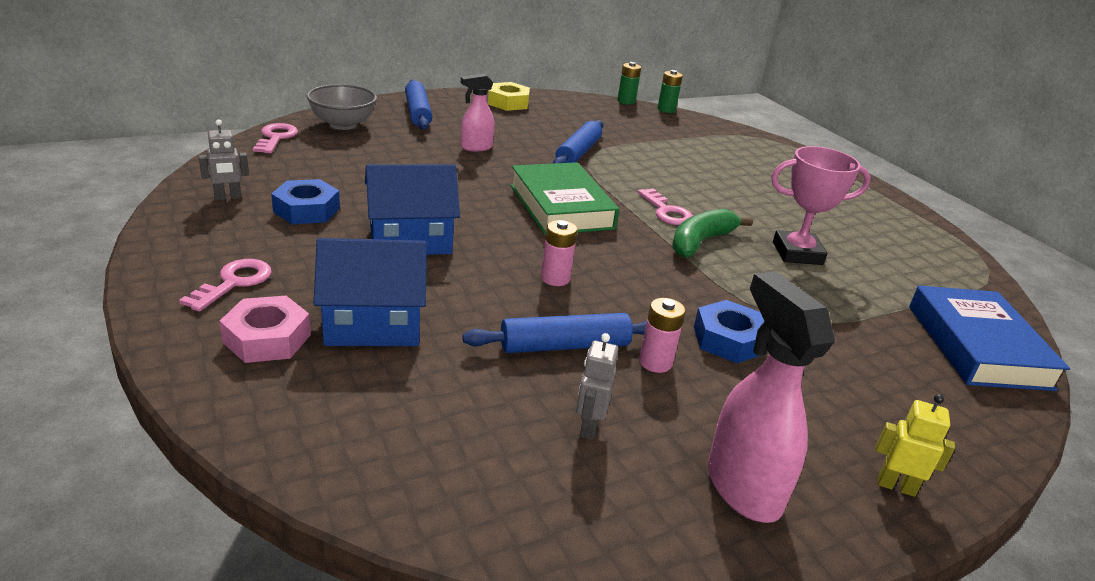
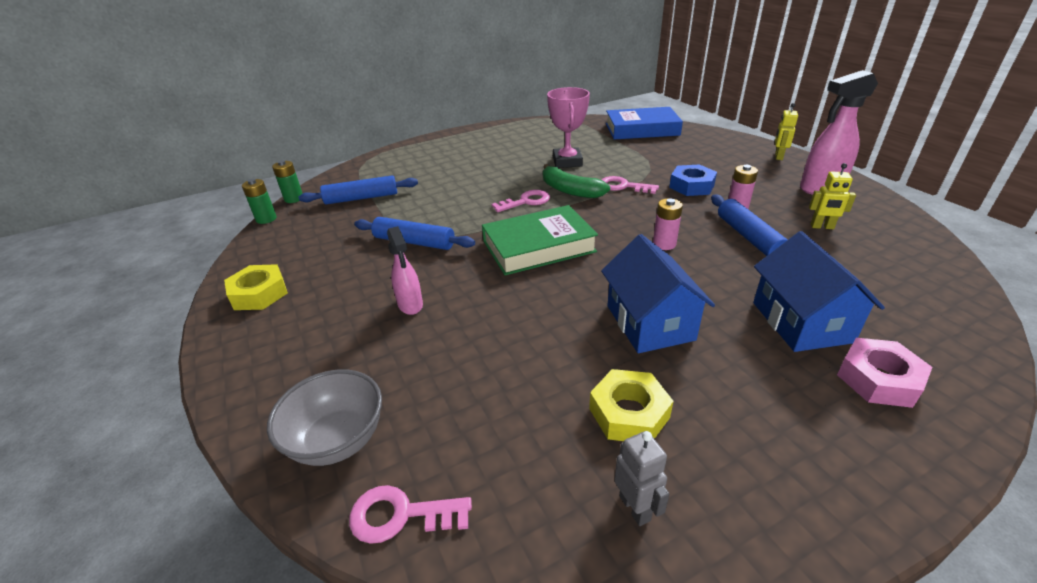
camera: 85 degrees left, 5 degrees up
(234, 282) = (819, 431): pink key -> pink key (623, 186)
(306, 210) = (629, 413): blue nut -> yellow nut
(418, 113) = (290, 367): blue rolling pin -> blue rolling pin (361, 198)
(588, 427) = (822, 227): grey robot -> yellow robot

